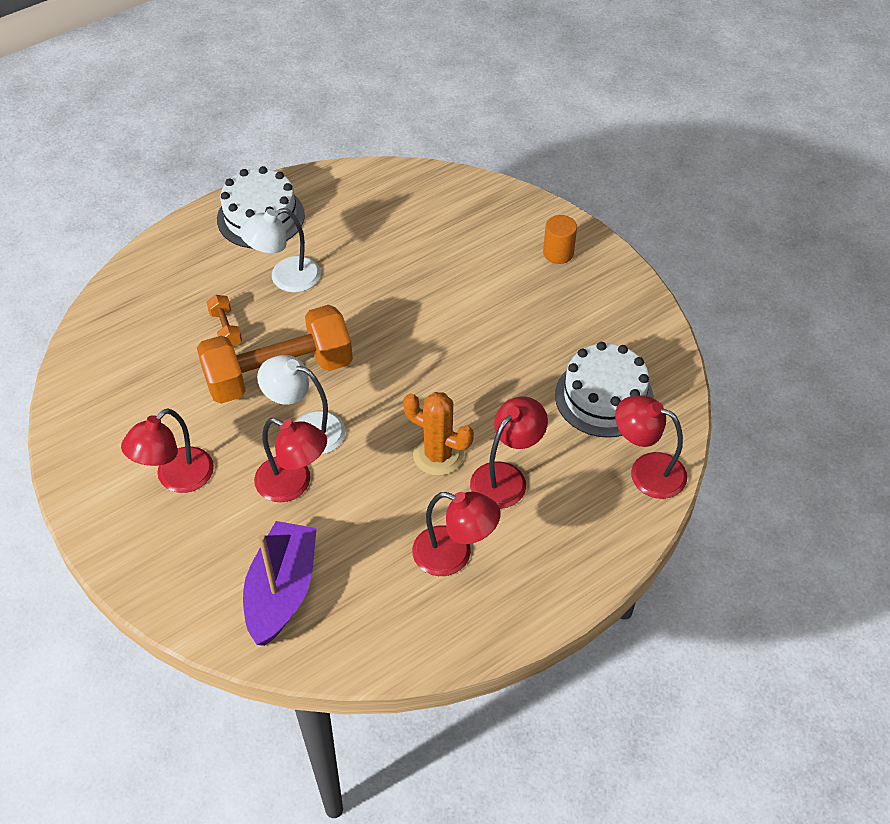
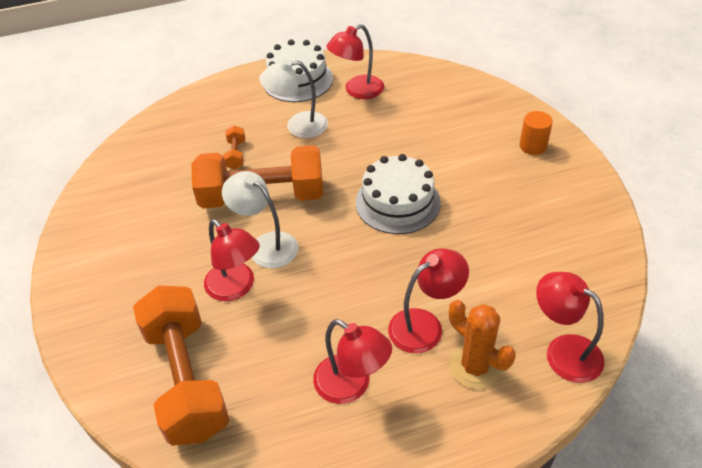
camera: 20 degrees right, 5 degrees down
(176, 478) = (145, 261): red lamp -> red lamp (357, 91)
(282, 591) = (187, 379): purple boat -> orange dumbbell
(438, 455) = (370, 291): orange cactus -> orange cactus (475, 367)
(604, 397) = (540, 274): white cake -> white cake (397, 202)

